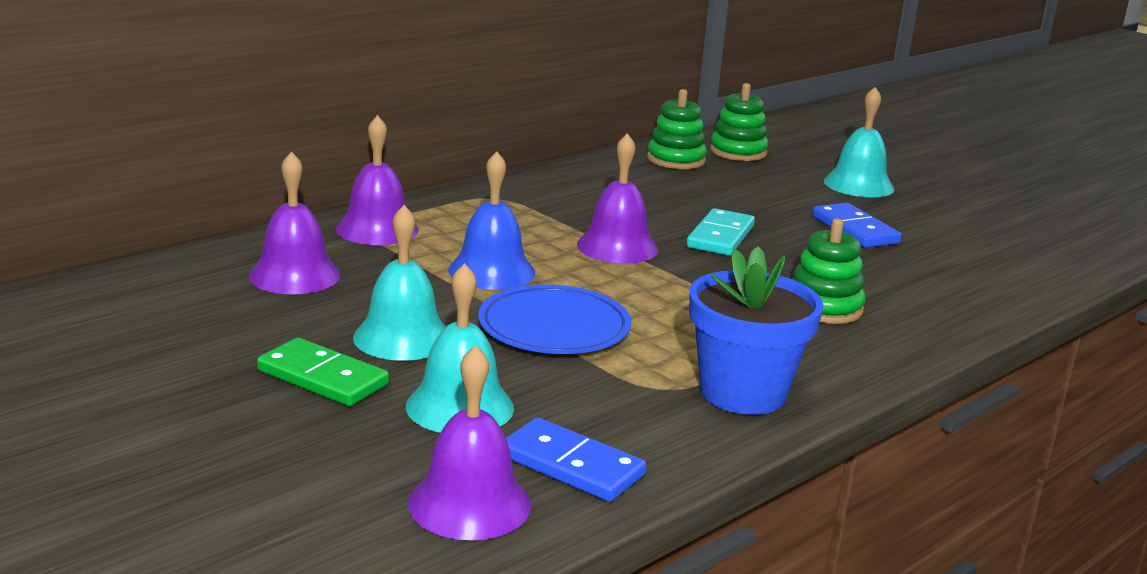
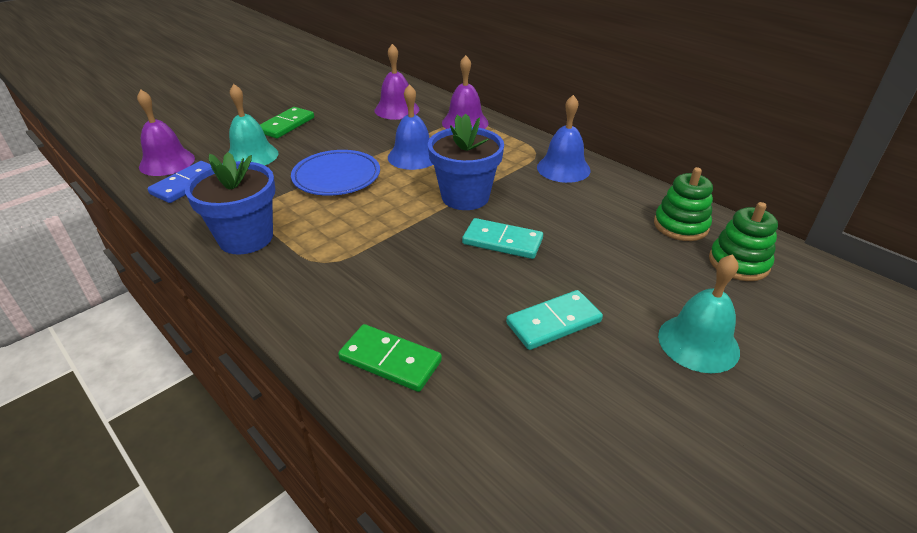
camera: 90 degrees right, 15 degrees up
(402, 337) = (326, 138): turquoise bell -> none
(544, 189) = (563, 168): none -> blue bell
(617, 247) = (465, 197): purple bell -> blue flower pot
(824, 307) = (372, 284): green stacking toy -> none
(854, 230) = (553, 322): blue domino -> turquoise domino
(944, 302) = (390, 360): none -> green domino

